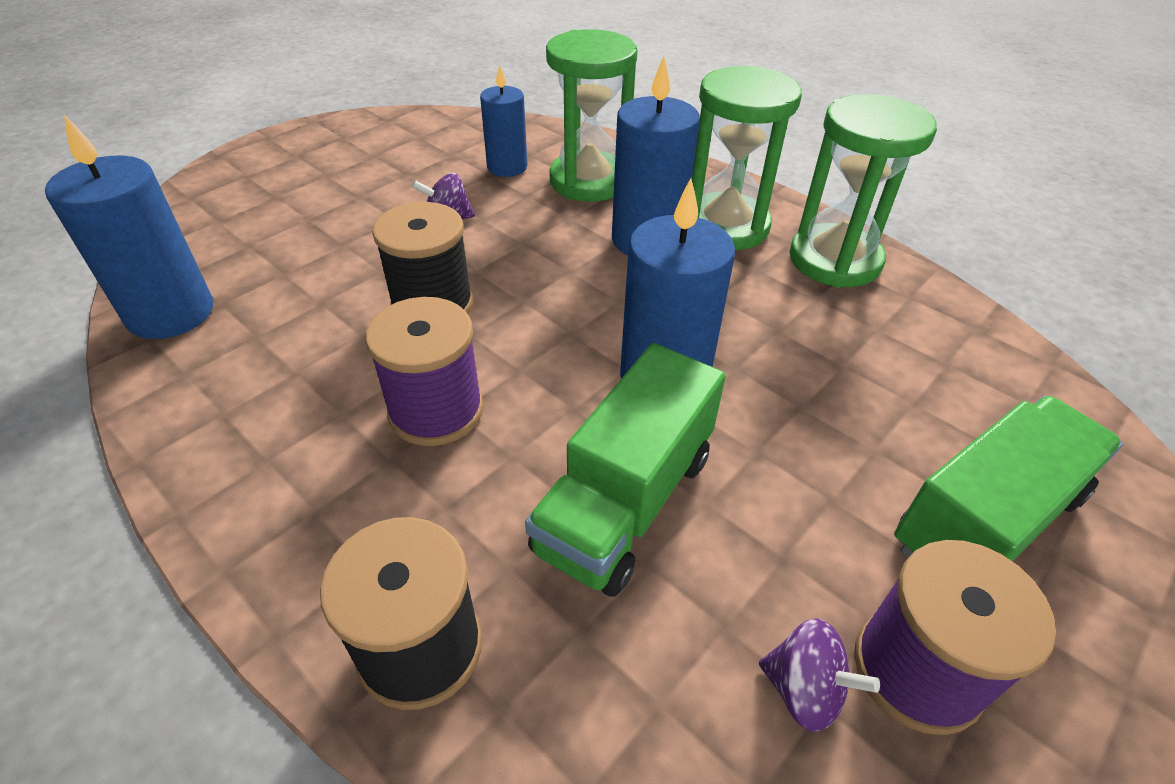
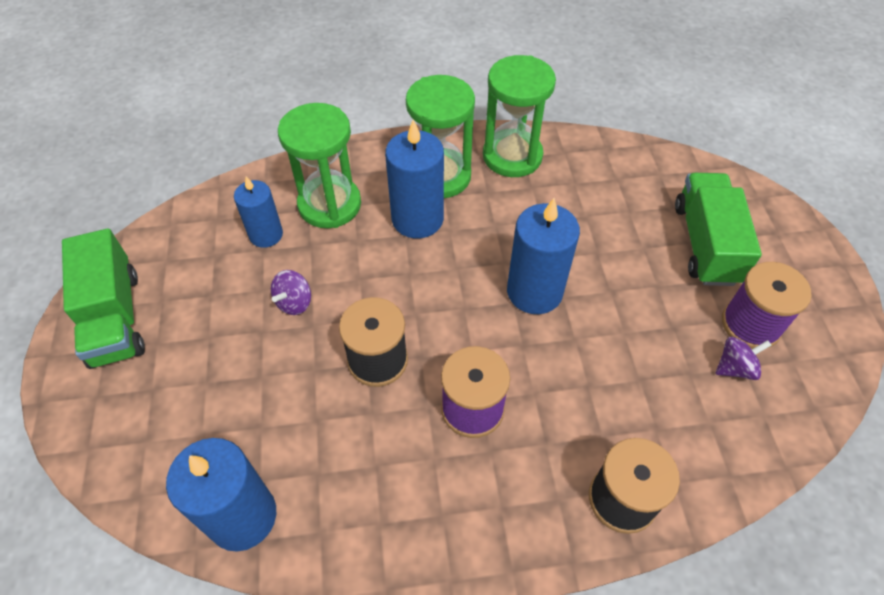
camera: 50 degrees left, 10 degrees up
(625, 502) = (600, 363): green truck -> green truck (115, 318)

